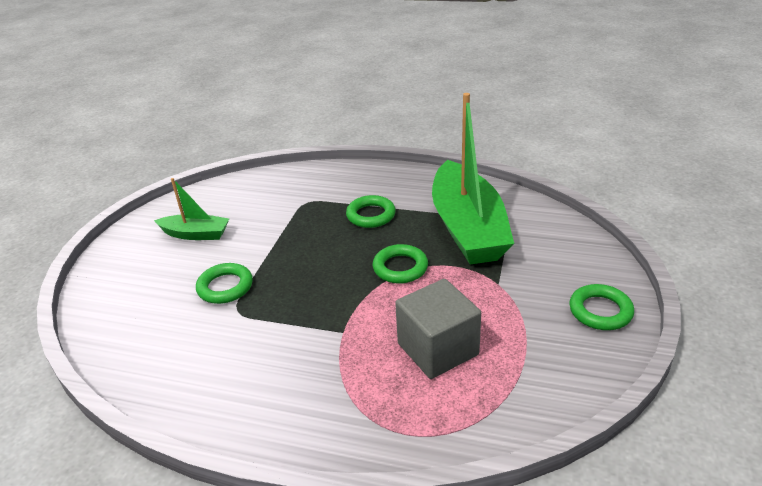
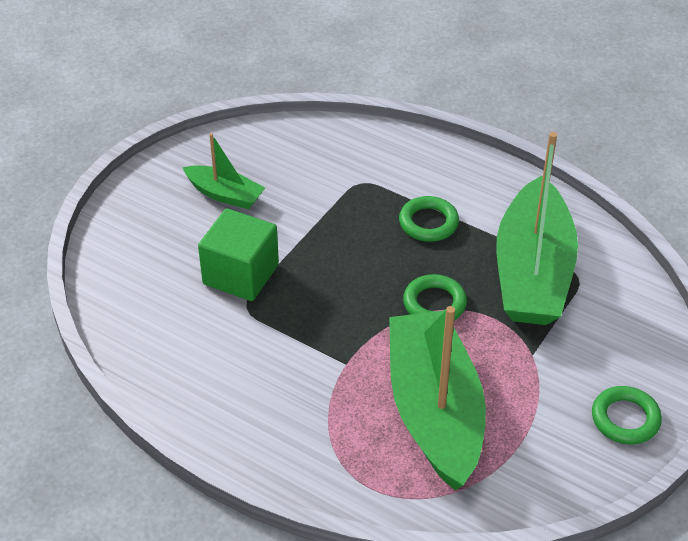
camera: 15 degrees right, 10 degrees up
(225, 287) = (241, 274): green ring -> green cube
(438, 349) = (434, 411): grey cube -> green boat

